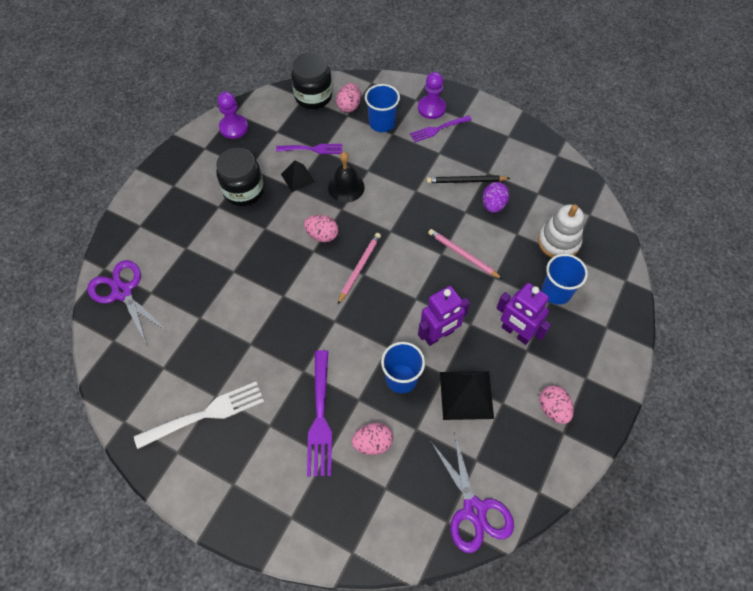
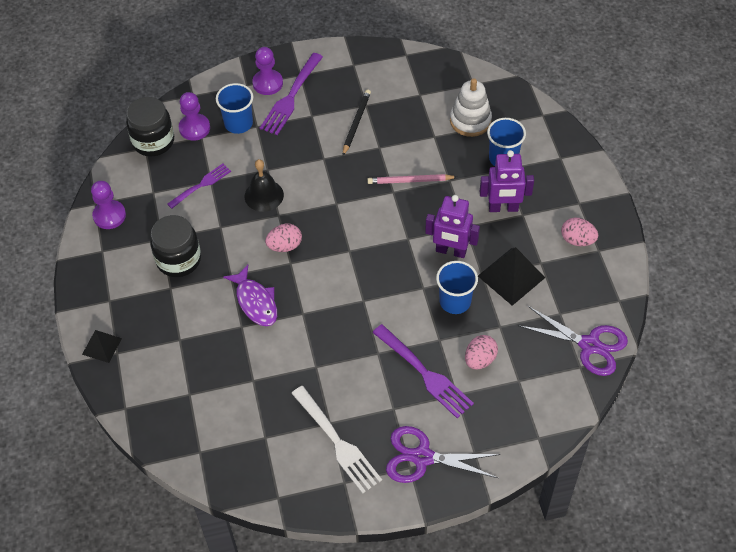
camera: 40 degrees left, 5 degrees down
(122, 292) = (164, 412): purple scissors -> purple scissors (422, 457)
(204, 415) = (336, 441): white fork -> white fork turned 120 degrees clockwise
(260, 261) = (255, 302): none -> purple fish
(297, 178) = (214, 217): black pyramid -> black pyramid (102, 346)
(349, 106) = (194, 128): pink egg -> purple pawn
(359, 268) = (341, 248): pink pencil -> none
(438, 129) = (291, 96): purple fork -> purple fork, size x1.58
(439, 335) = (451, 251): purple robot -> purple robot turned 90 degrees clockwise
(466, 181) = (356, 123): black pencil -> black pencil turned 150 degrees clockwise
(493, 205) = (395, 127): purple egg -> none

